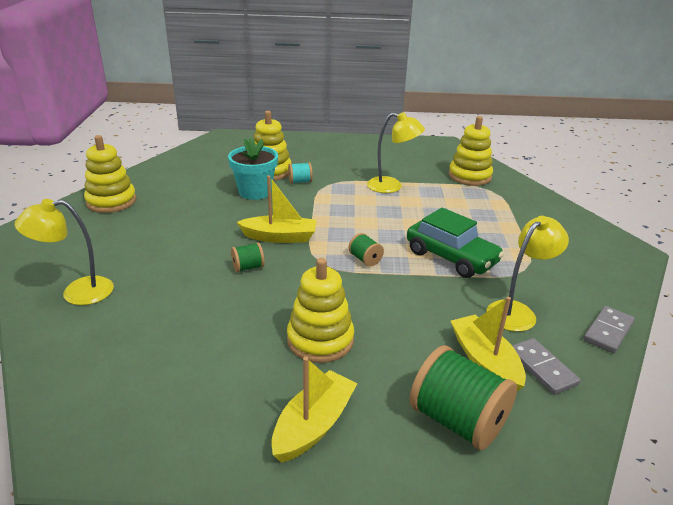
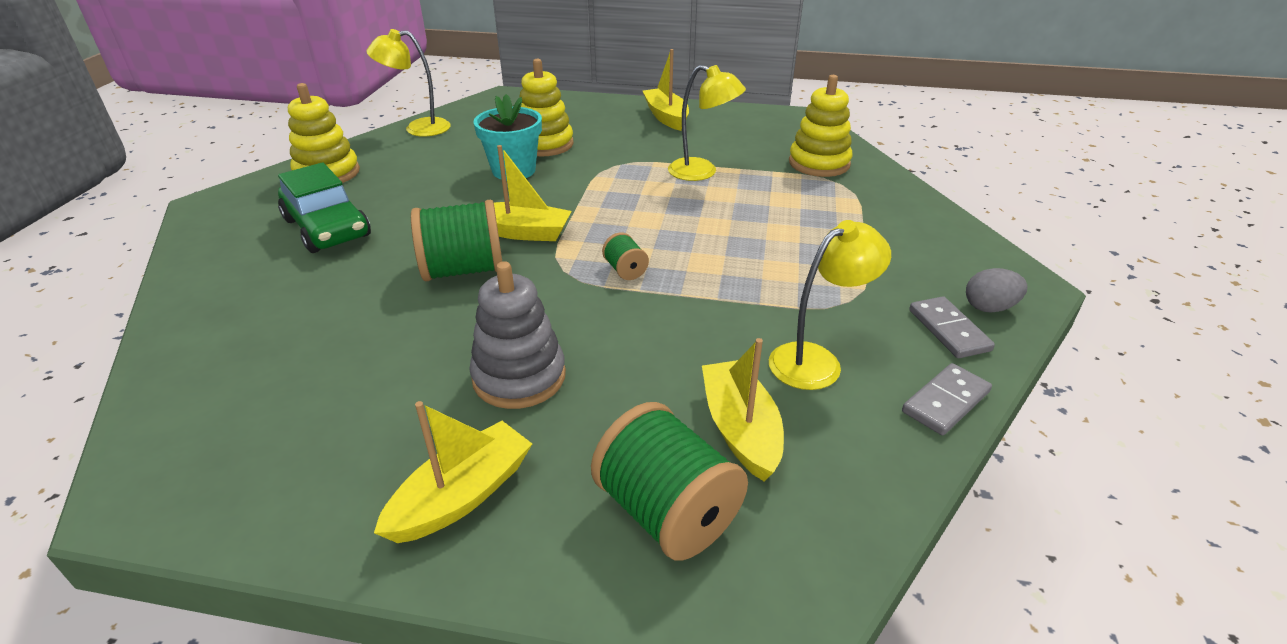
camera: 10 degrees right, 5 degrees up
(77, 292) = (236, 287): yellow lamp -> yellow lamp (418, 128)
(248, 267) = (464, 270): green spool -> green spool, size x2.07
(300, 181) = (579, 159): turquoise spool -> none
(320, 340) = (519, 377): yellow stacking toy -> grey stacking toy
(351, 147) = (666, 117): none -> yellow boat
(451, 257) = (749, 275): green car -> green car (327, 228)
(542, 368) = (822, 447): grey domino -> grey domino (948, 330)
(614, 268) = (989, 307): none -> grey egg

